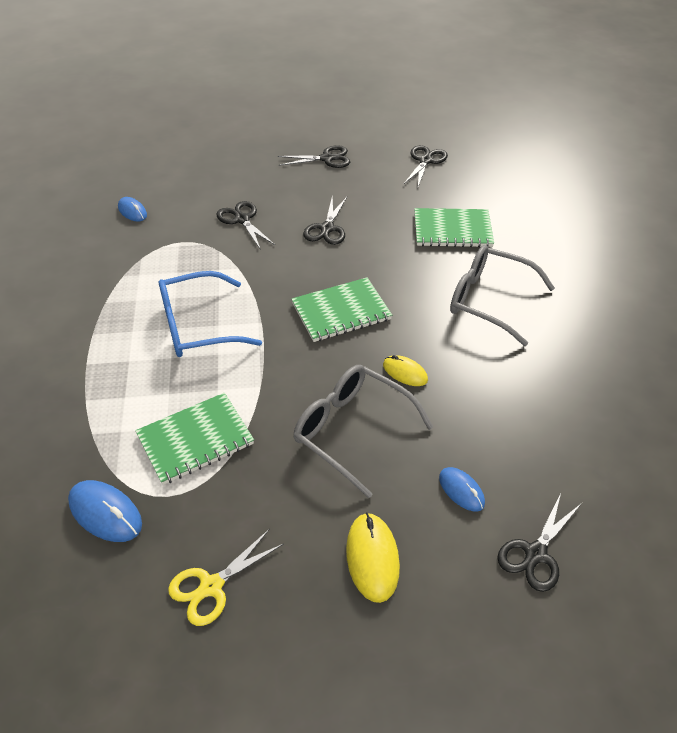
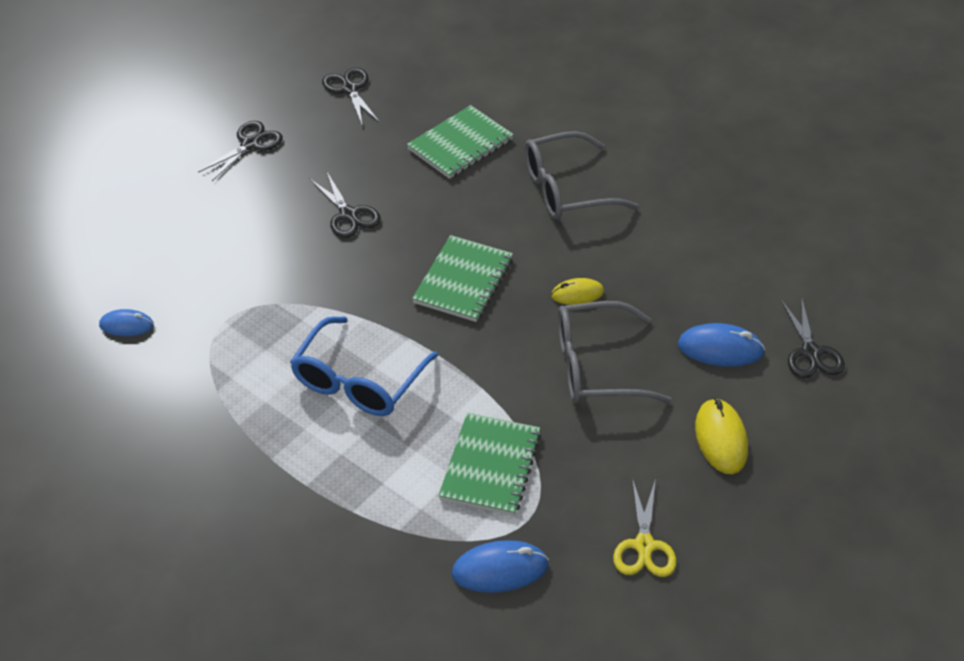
camera: 45 degrees left, 0 degrees up
(242, 219) = (254, 259): black scissors -> none
(372, 558) = (721, 439): yellow mouse -> yellow mouse turned 45 degrees clockwise
(461, 490) = (720, 349): blue mouse -> blue mouse, size x1.55

